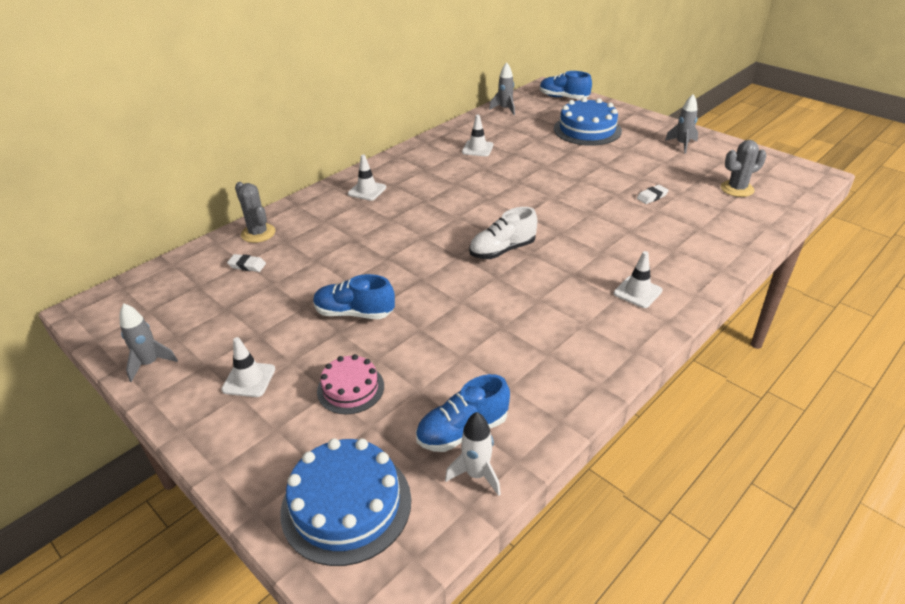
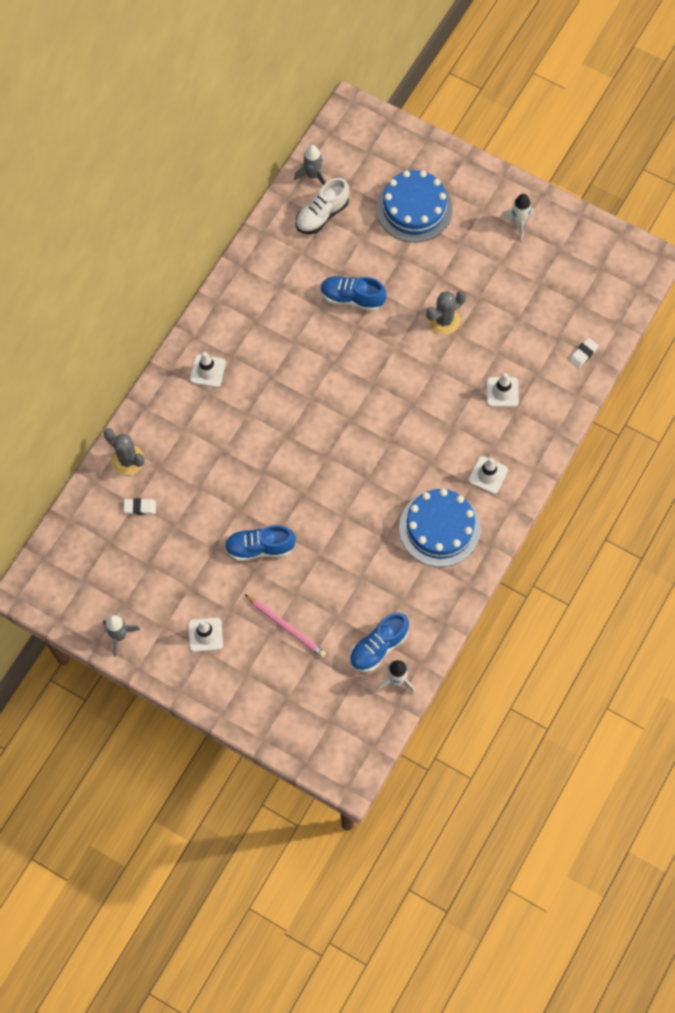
camera: 15 degrees left, 30 degrees up
(346, 505) = (319, 721): blue cake -> blue cake (439, 528)
(350, 388) = (286, 627): pink cake -> pink pencil
(477, 149) = (301, 270): white traffic cone -> white traffic cone (502, 392)
(502, 250) = (364, 441): white shoe -> white shoe (322, 215)
(563, 98) = (377, 135): blue shoe -> blue shoe (352, 298)
(652, 197) = (492, 330): white eraser -> white eraser (583, 354)
(682, 144) = (518, 223): grey rocket -> white rocket
(737, 189) = (572, 301): grey cactus -> grey cactus (444, 320)

